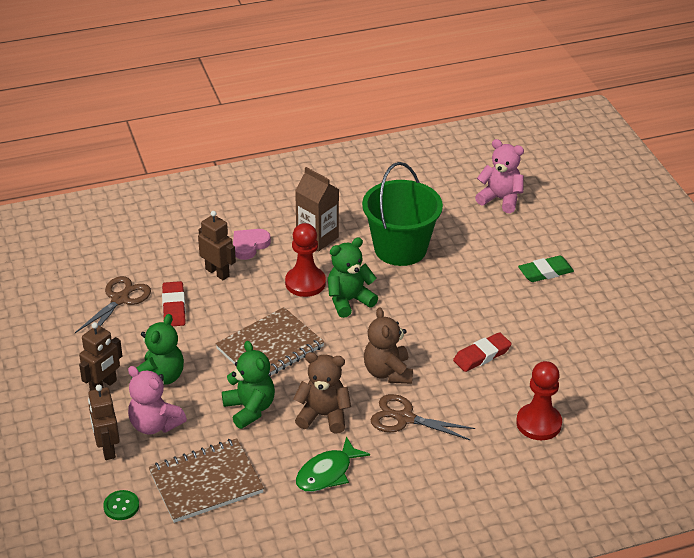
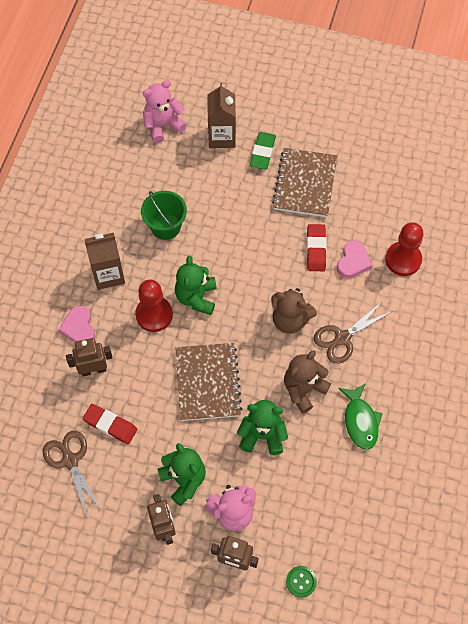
camera: 55 degrees left, 25 degrees up
(206, 482) = (316, 508): brown notebook -> brown notebook (305, 184)
(400, 249) = (165, 226): green bucket -> green bucket, size x0.63
(497, 387) = (353, 261): none -> pink heart
(531, 239) = (222, 137): none -> brown carton

